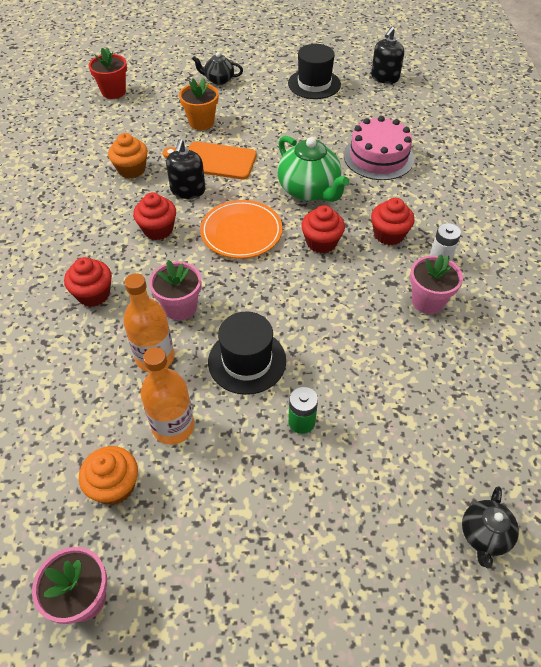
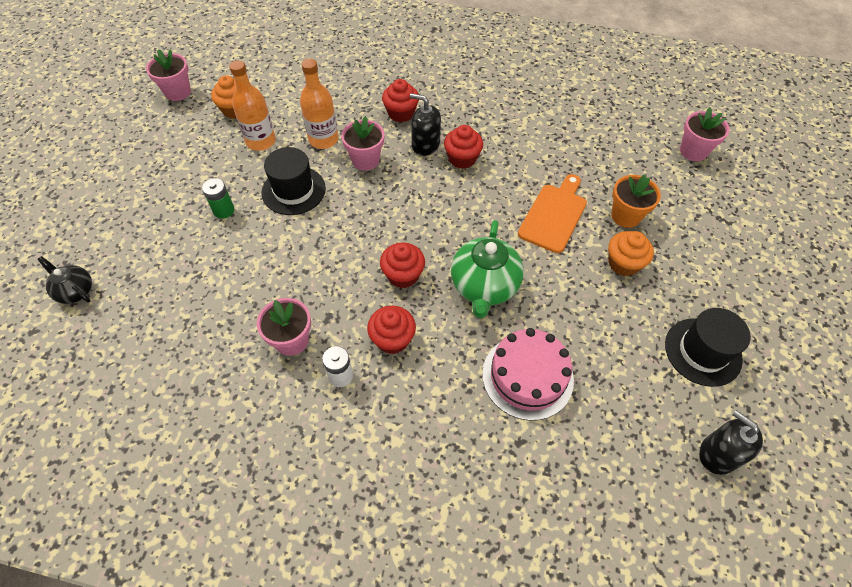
camera: 105 degrees right, 5 degrees up
(113, 92) = (693, 151): red flower pot -> pink flower pot
(131, 170) = (552, 151): orange cupcake -> orange cupcake (623, 263)
(188, 190) = (511, 187): black soap dispenser -> black soap dispenser (425, 145)
(219, 80) = (716, 248): black teapot -> none
(241, 232) = (439, 216): orange plate -> none
(309, 190) = (484, 286): green teapot -> green teapot turned 60 degrees counterclockwise

